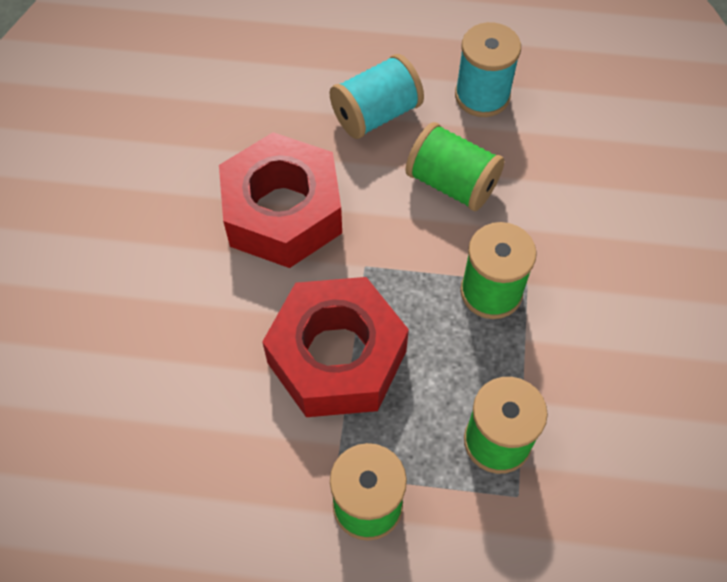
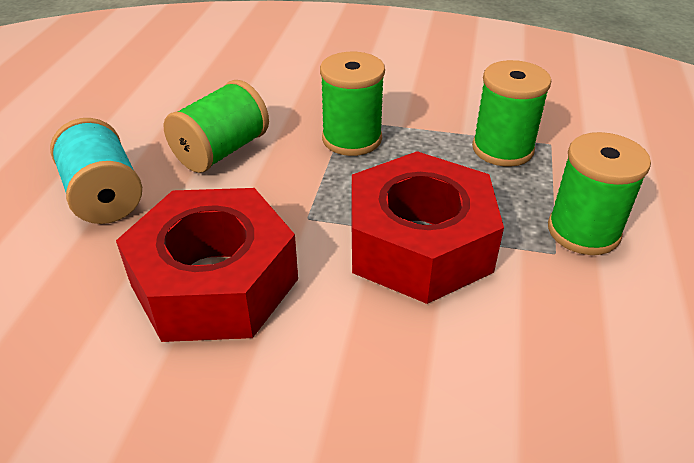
camera: 85 degrees left, 20 degrees down
(482, 96) = (121, 124): turquoise spool -> none

